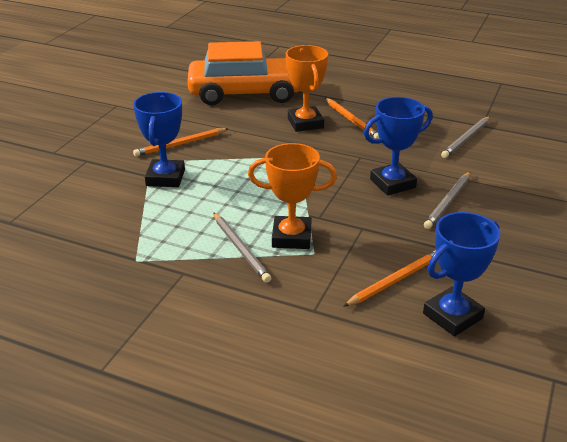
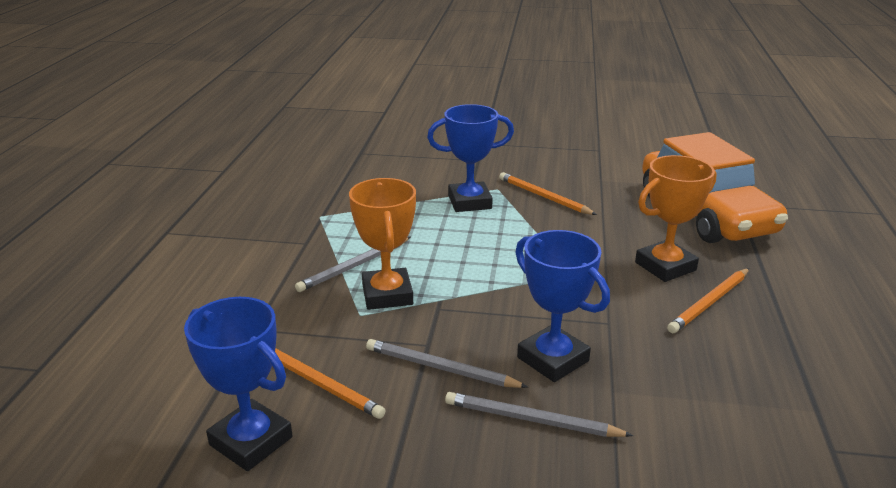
camera: 75 degrees right, 5 degrees down
(466, 139) = (757, 430): grey pencil -> grey pencil (441, 368)

